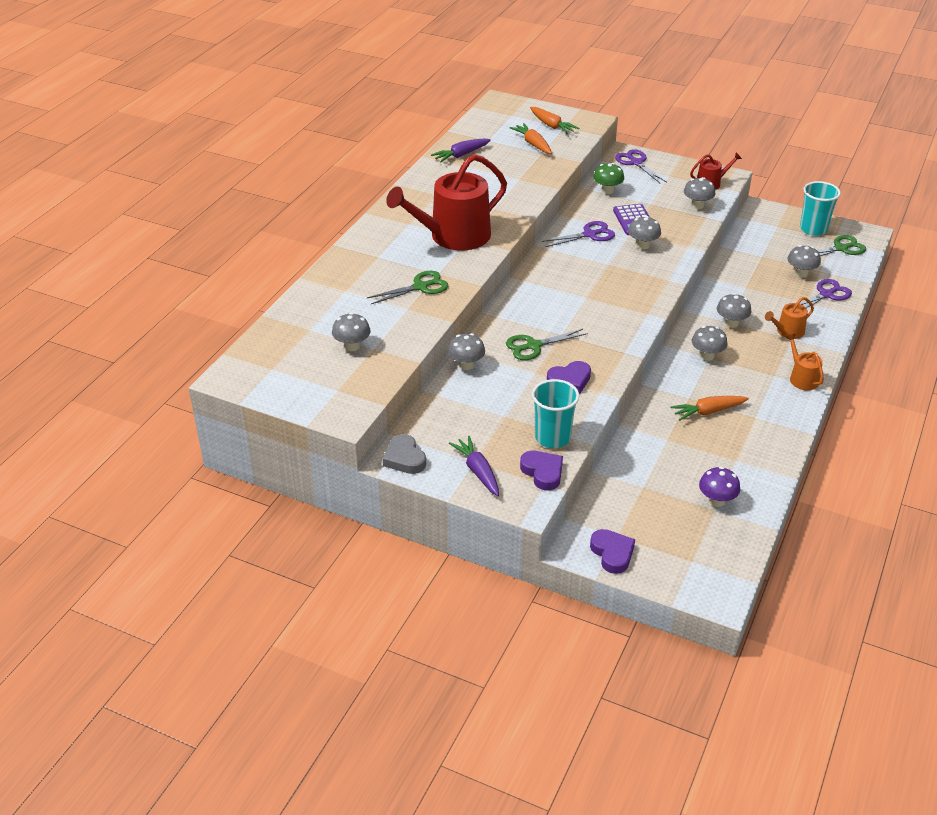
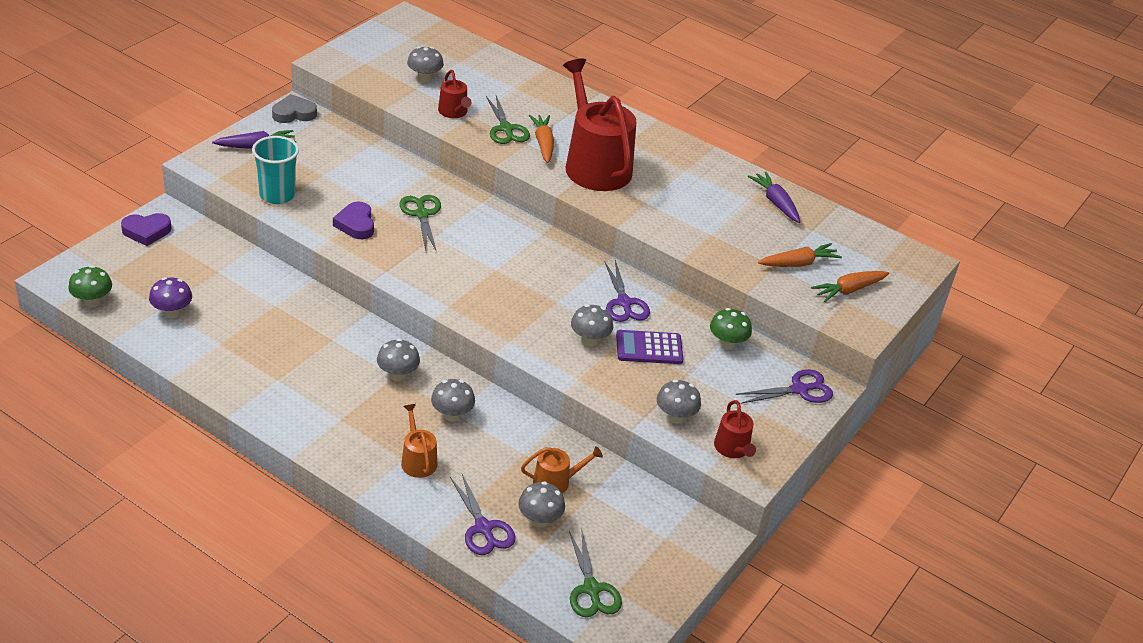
camera: 95 degrees right, 0 degrees up
(406, 319) = (454, 112): none -> red watering can
(466, 365) = (408, 168): grey mushroom -> none
(543, 472) = (234, 179): purple heart -> none
(708, 411) = (303, 346): orange carrot -> orange carrot (543, 144)
(736, 559) = (92, 301): none -> green mushroom
(802, 378) = (325, 441): orange watering can -> orange watering can (556, 482)
(813, 229) = (649, 576): turquoise cup -> none

